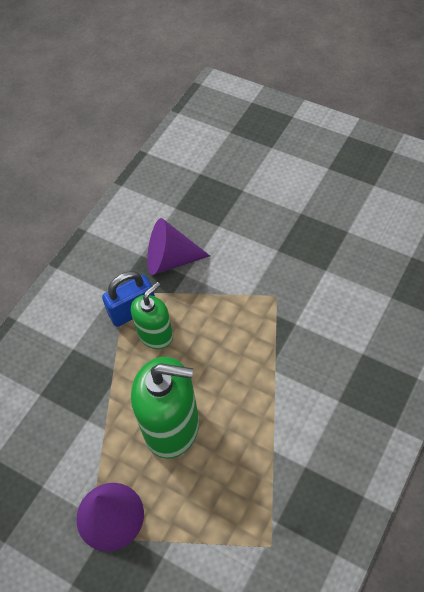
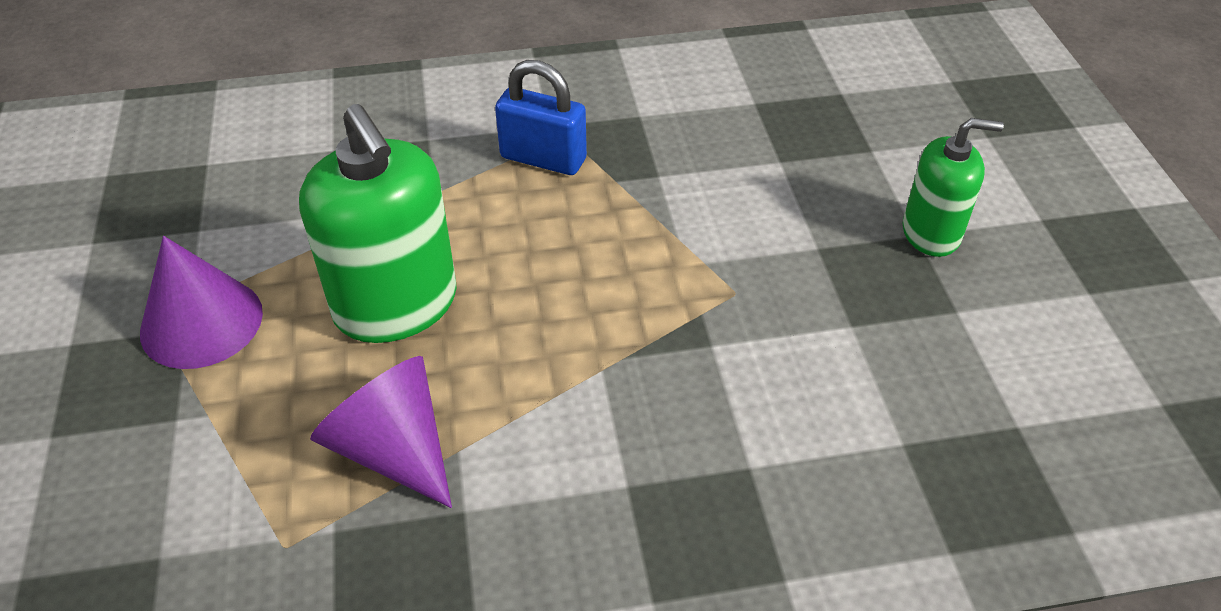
camera: 45 degrees right, 10 degrees down
(155, 335) = (528, 202): green soap dispenser -> green soap dispenser (931, 233)
(170, 259) = (665, 147): purple cone -> purple cone (393, 449)

